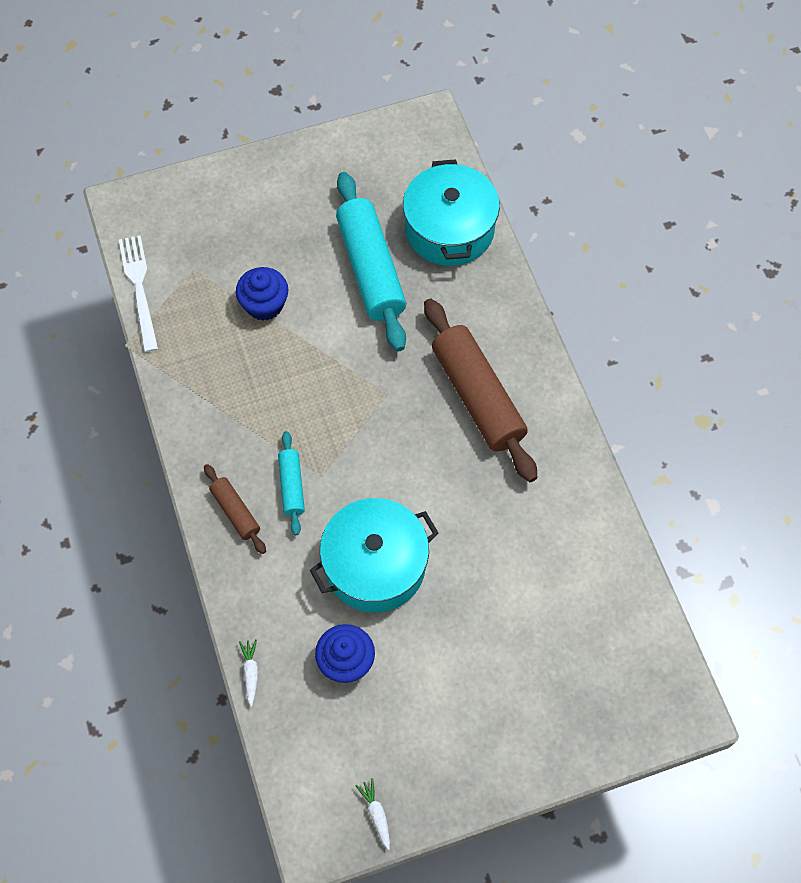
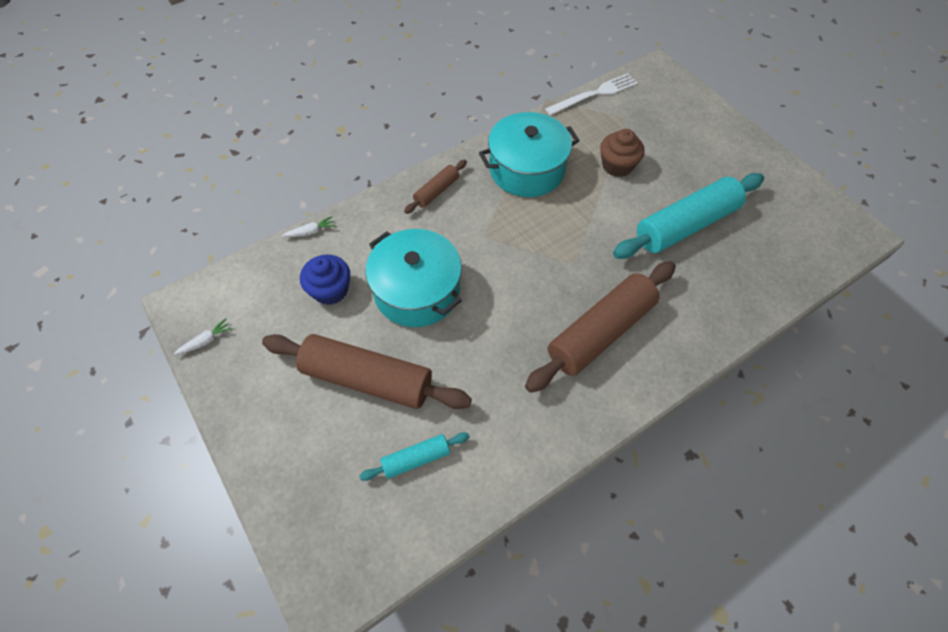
camera: 75 degrees right, 5 degrees down
(264, 304) = (617, 165): blue cupcake -> brown cupcake
(292, 486) = (469, 220): turquoise rolling pin -> turquoise rolling pin (416, 459)
(449, 229) = (758, 273): turquoise pot -> turquoise pot (527, 169)
(472, 639) = (367, 379): none -> brown rolling pin

